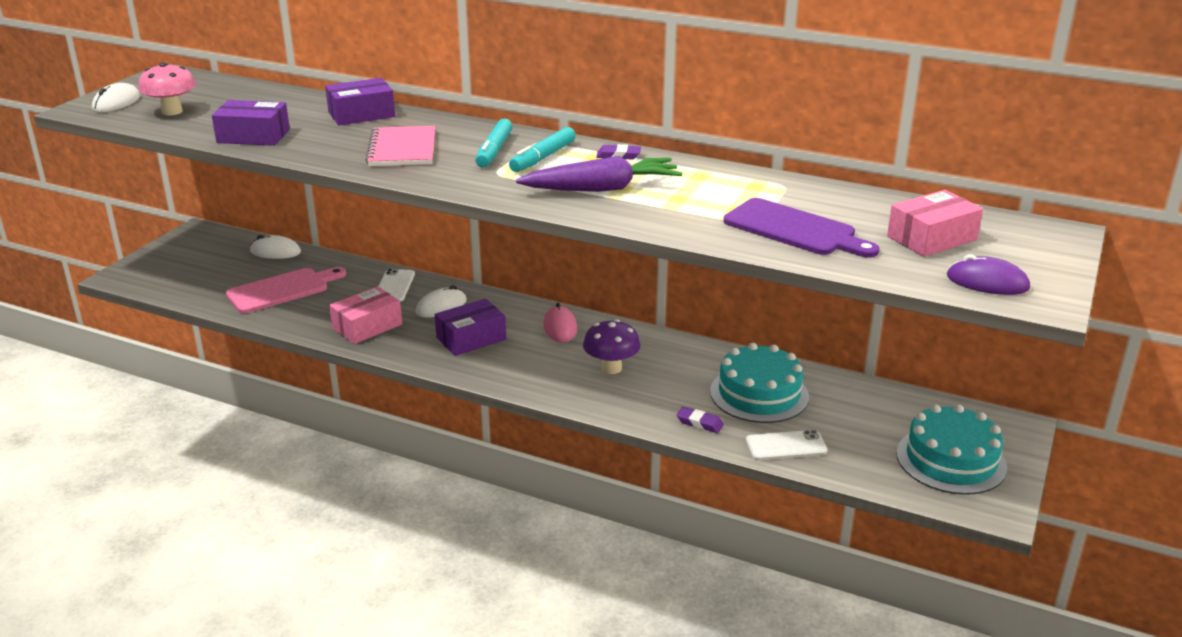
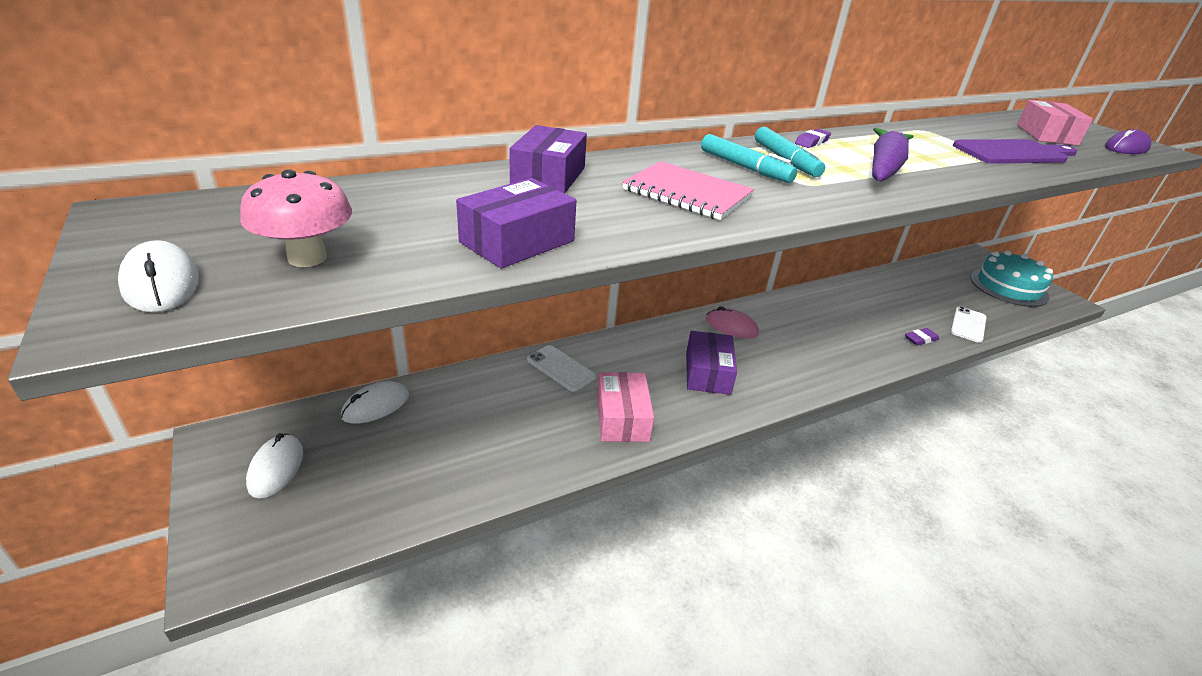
camera: 55 degrees left, 5 degrees up
(282, 290) = (472, 439): pink cutting board -> none
(441, 306) = (632, 362): white mouse -> white mouse (276, 468)
(611, 368) = (815, 335): purple mushroom -> none
(759, 394) = (894, 302): turquoise cake -> none

